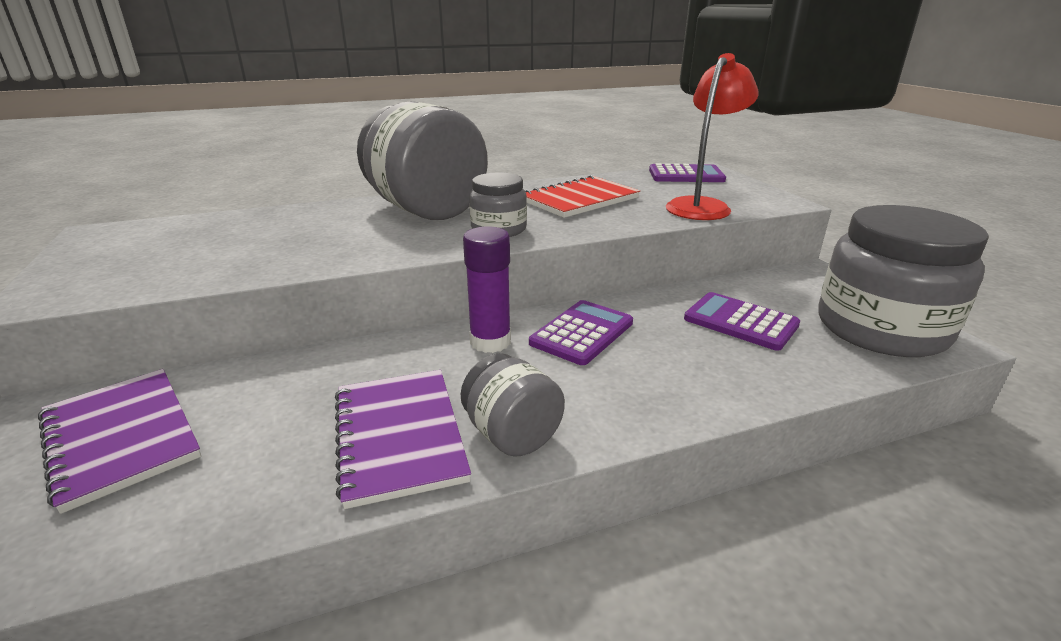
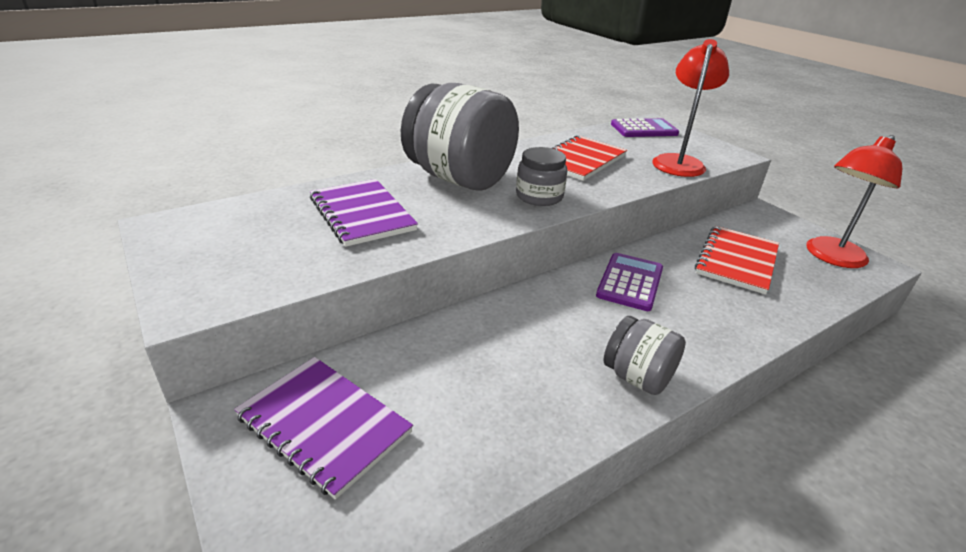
camera: 15 degrees left, 5 degrees up
(399, 436) = (555, 390): purple notebook -> purple notebook (362, 214)
(490, 342) = (565, 298): purple glue stick -> none
(740, 322) = (736, 261): purple calculator -> red notebook
(881, 329) = (831, 257): grey jar -> red lamp

